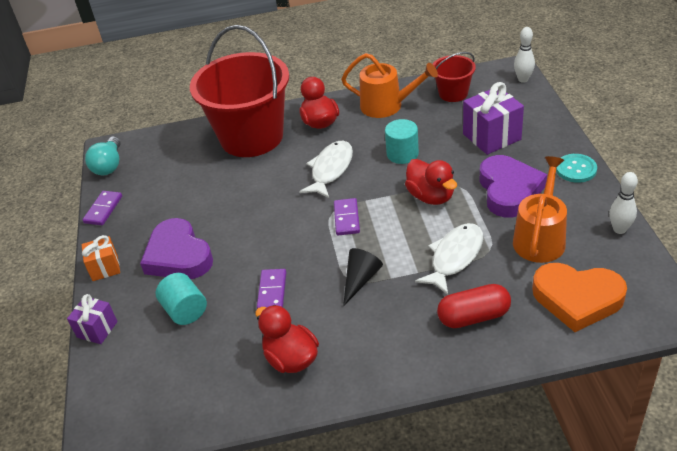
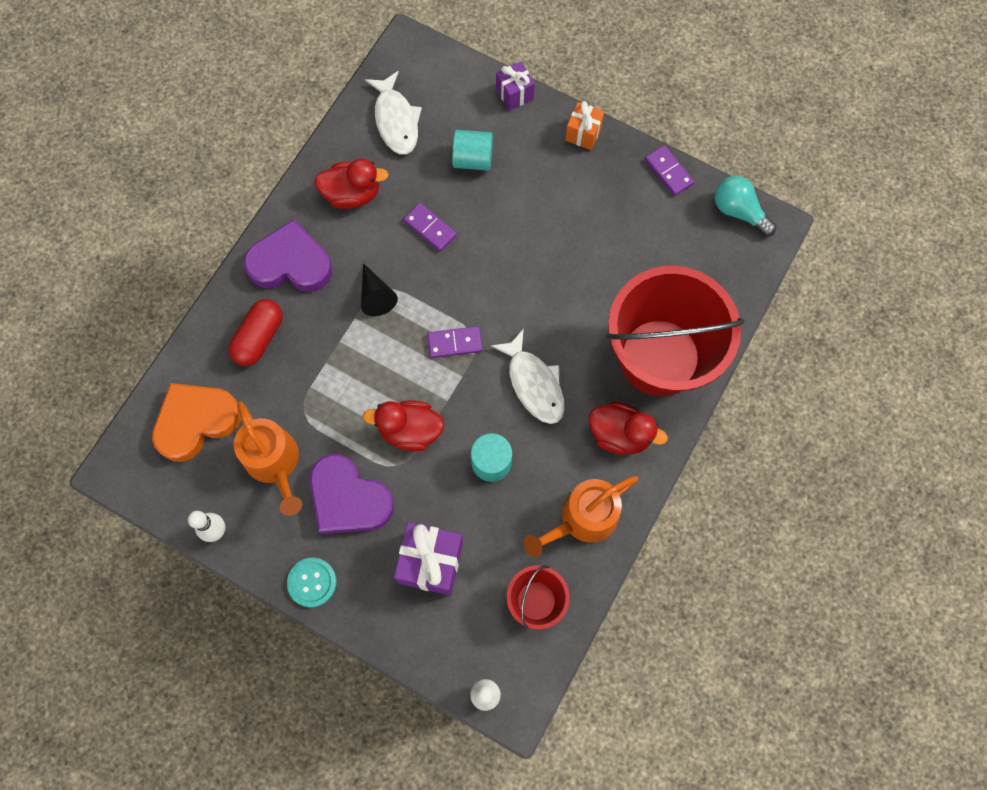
camera: 125 degrees right, 30 degrees up
(178, 256) = (542, 191): purple heart -> purple heart (291, 263)
(346, 218) = (454, 343): purple domino -> purple domino turned 45 degrees counterclockwise
(454, 257) = (325, 381): white fish -> white fish (396, 120)

